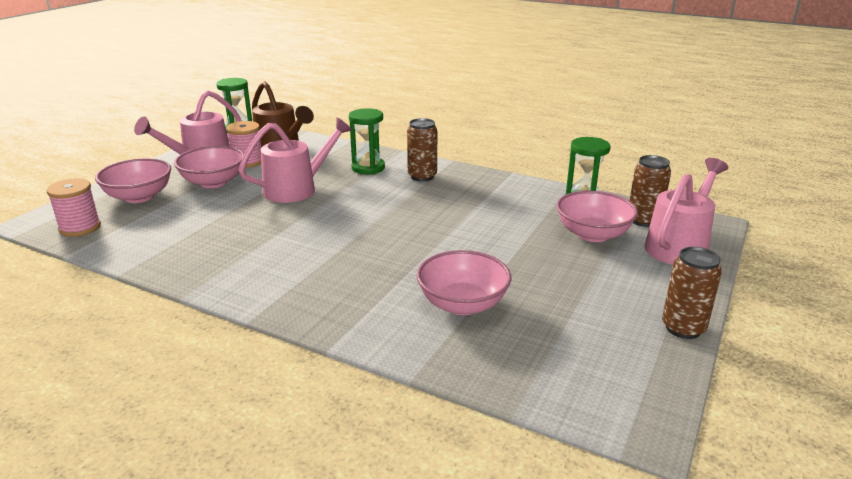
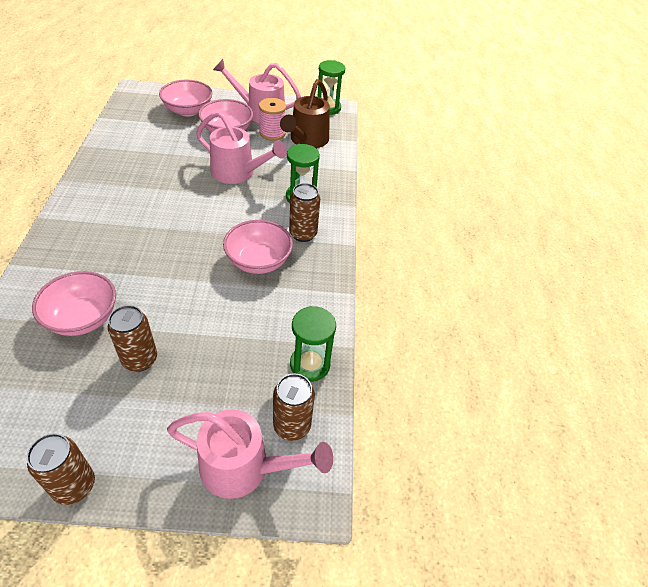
camera: 60 degrees right, 20 degrees up
(80, 228) = (135, 107): pink spool -> none
(541, 277) = (140, 359): none -> brown can
(593, 234) = (239, 385): pink bowl -> pink bowl (258, 261)

